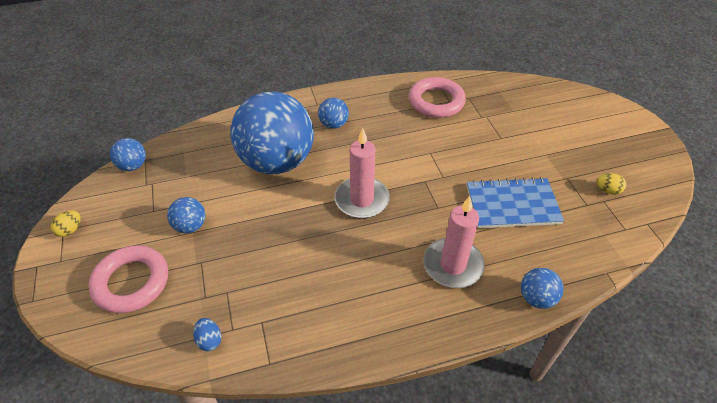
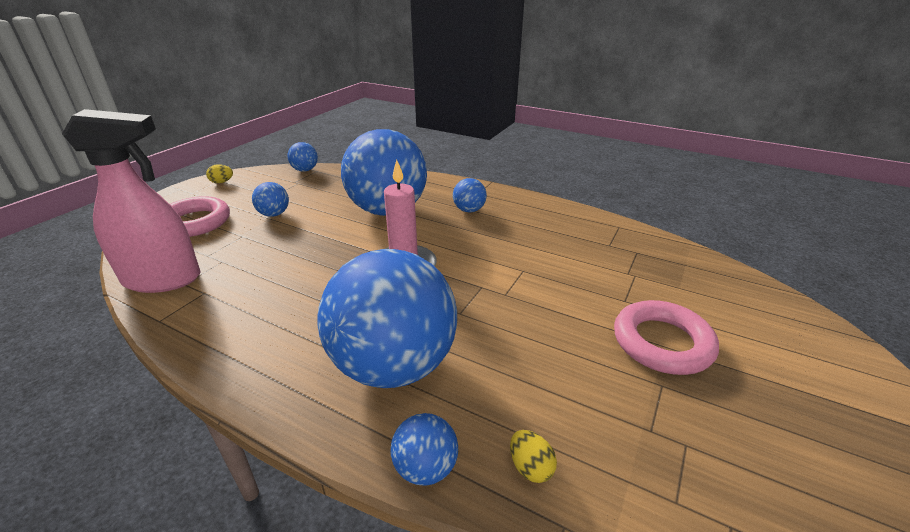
camera: 45 degrees right, 15 degrees down
(209, 340) = (163, 279): blue egg -> pink spray bottle
(436, 101) = (593, 239): pink ring -> pink ring (662, 343)
(453, 265) = (393, 365): pink candle -> blue ball
(512, 205) = (543, 362): blue notebook -> none
(607, 190) = (710, 438): yellow egg -> yellow egg (530, 467)

